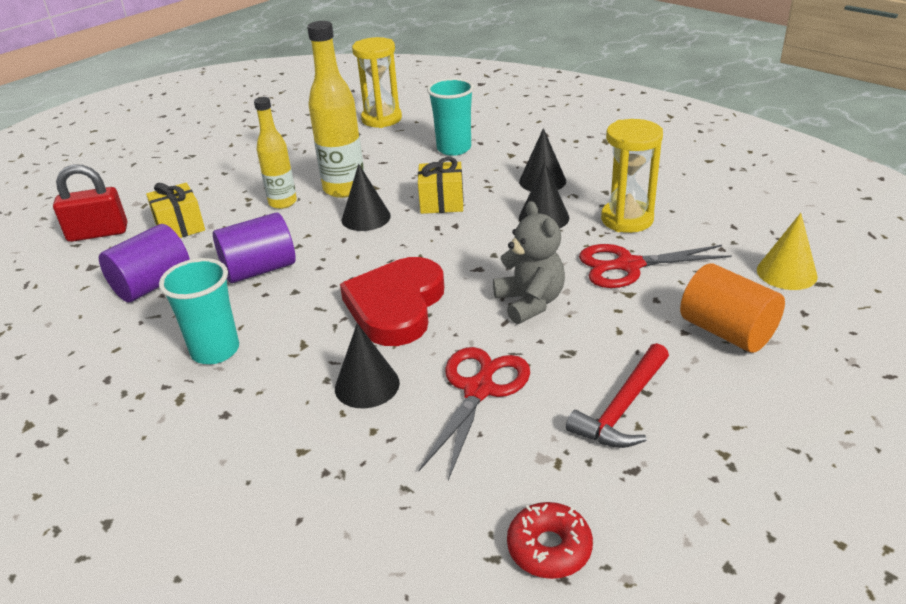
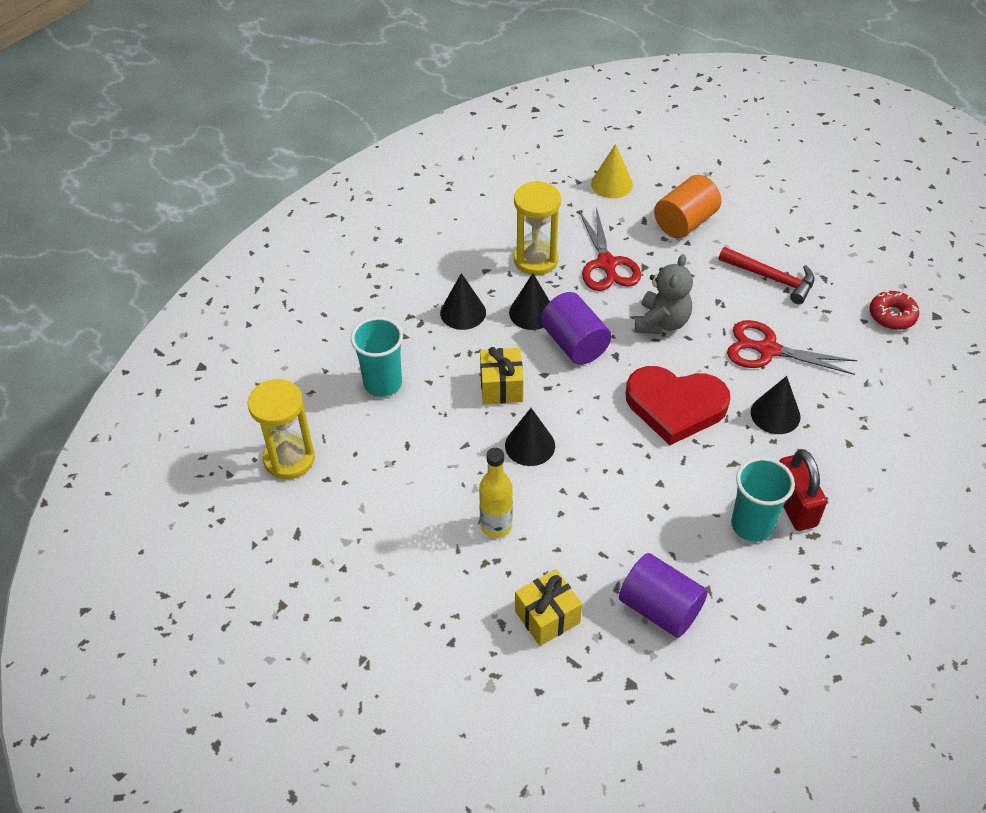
camera: 95 degrees left, 15 degrees up
(98, 233) = (561, 704): red padlock -> red padlock (794, 505)
(259, 269) = (627, 519): purple cylinder -> purple cylinder (574, 344)
(344, 189) = (468, 472): yellow bottle -> none
(530, 302) = (661, 322): grey teddy bear -> grey teddy bear turned 135 degrees clockwise

